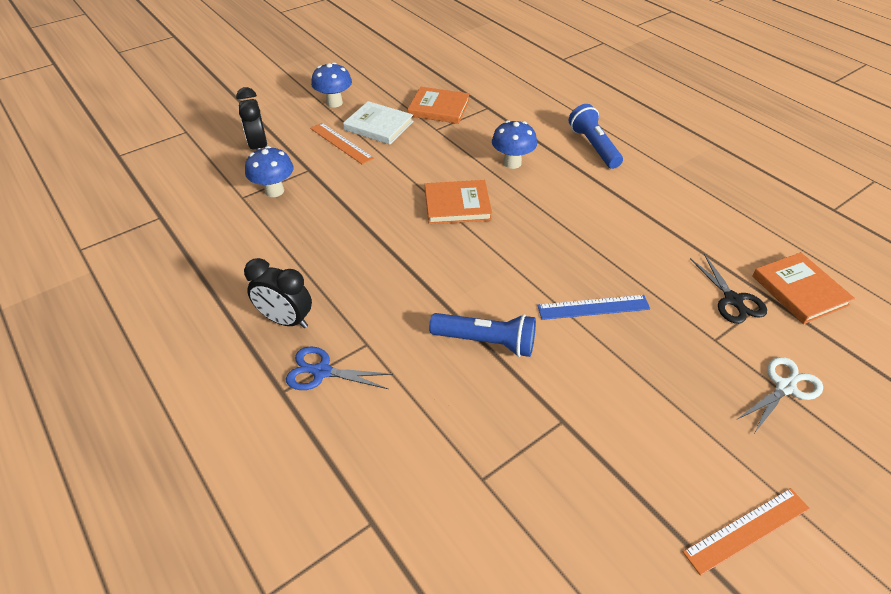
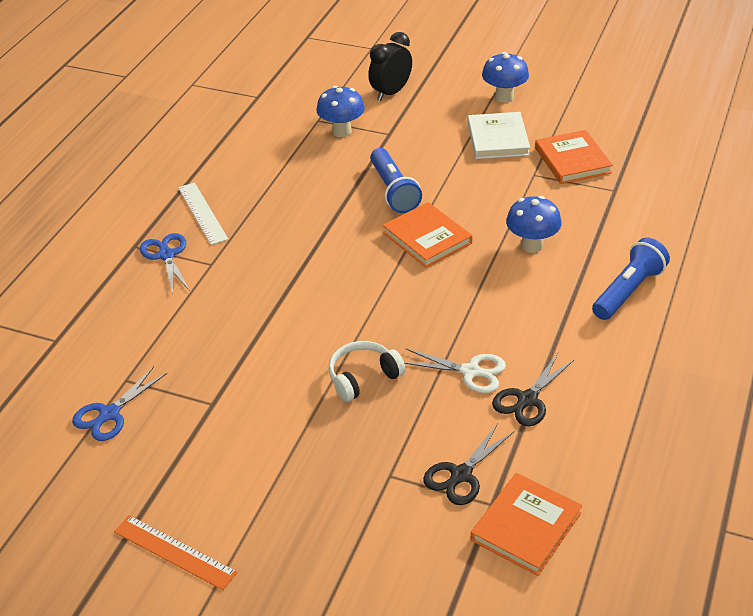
camera: 60 degrees right, 5 degrees down
(286, 320) = (202, 213): black clock -> white ruler
(341, 143) = (446, 131): orange ruler -> none
(486, 342) = (265, 327): blue flashlight -> blue flashlight (393, 191)
(524, 513) = (109, 414): none -> blue scissors
(593, 307) = (363, 377): blue ruler -> white headphones
(672, 234) = (527, 399): none -> black scissors
(785, 387) = (363, 544): white scissors -> white scissors (470, 371)

